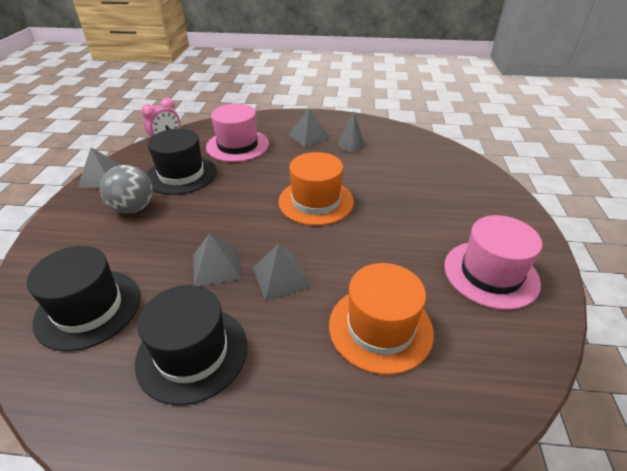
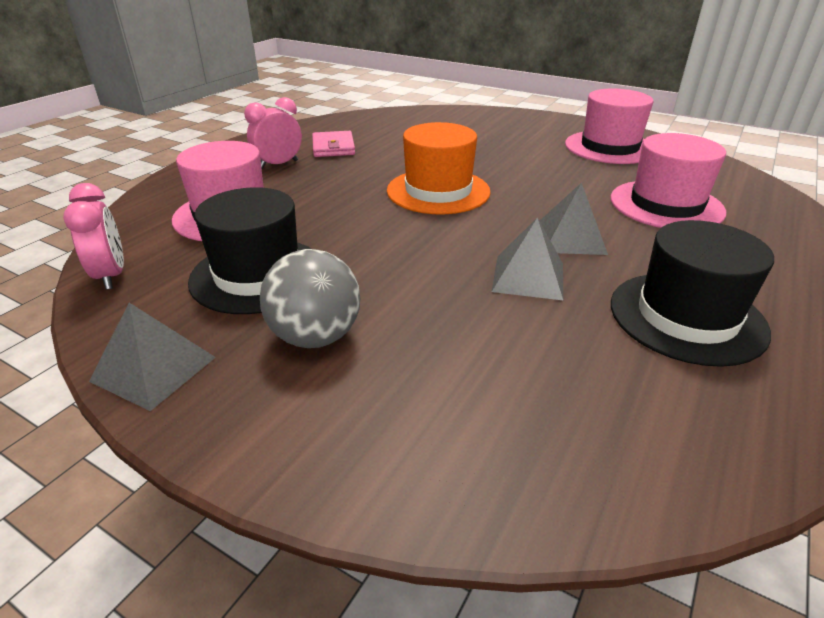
camera: 65 degrees left, 5 degrees down
(88, 308) = (575, 408): black hat -> none
(309, 136) = (278, 164): grey pyramid -> pink clock
(351, 144) = (333, 147): grey cone -> pink wallet
(380, 328) = (666, 205): orange hat -> pink hat

